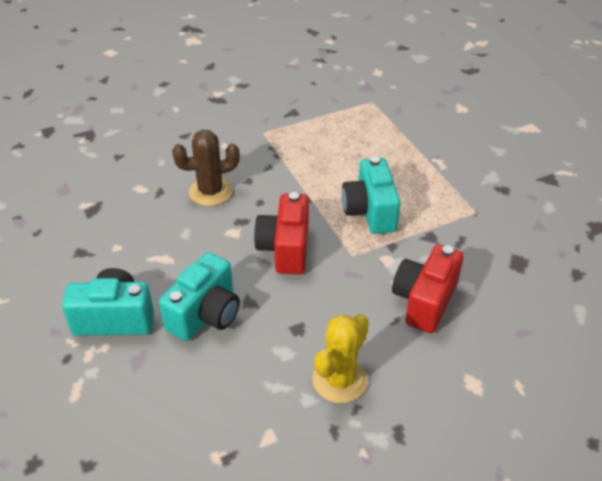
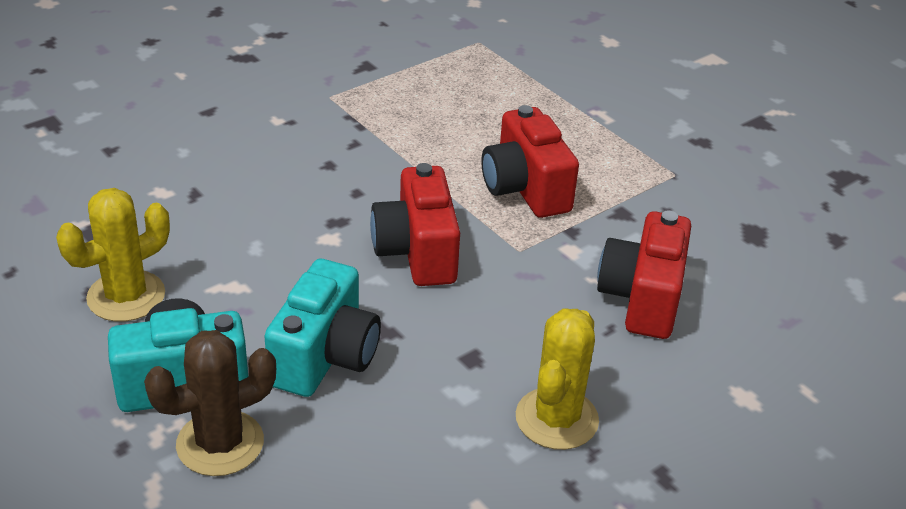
camera: 15 degrees left, 5 degrees down
(98, 257) = (126, 296): none -> yellow cactus
(210, 192) = (276, 186): brown cactus -> brown cactus (220, 443)
(370, 211) = (525, 189): turquoise camera -> red camera

